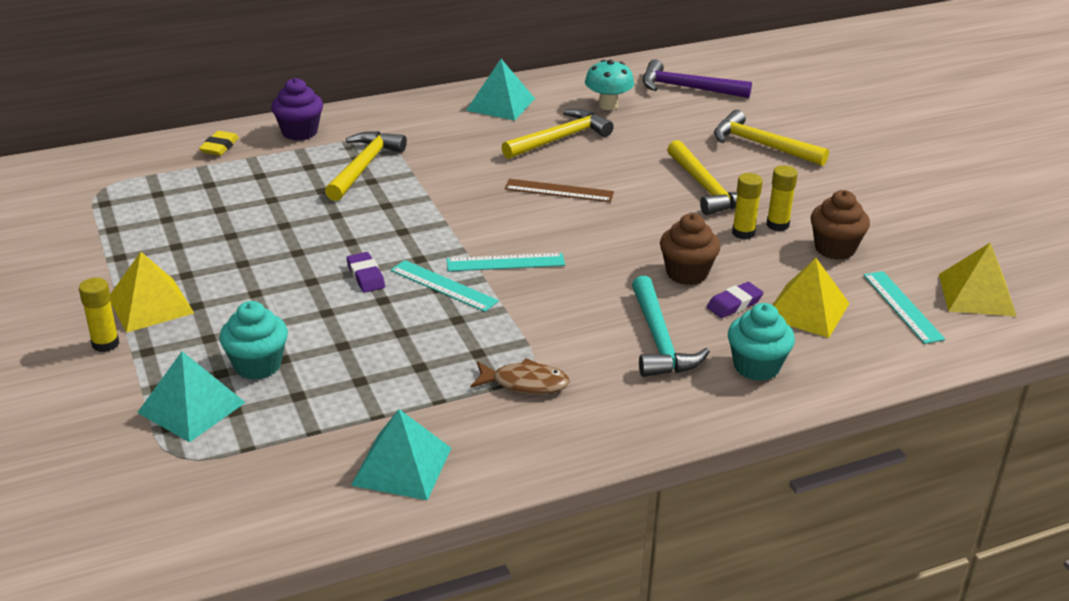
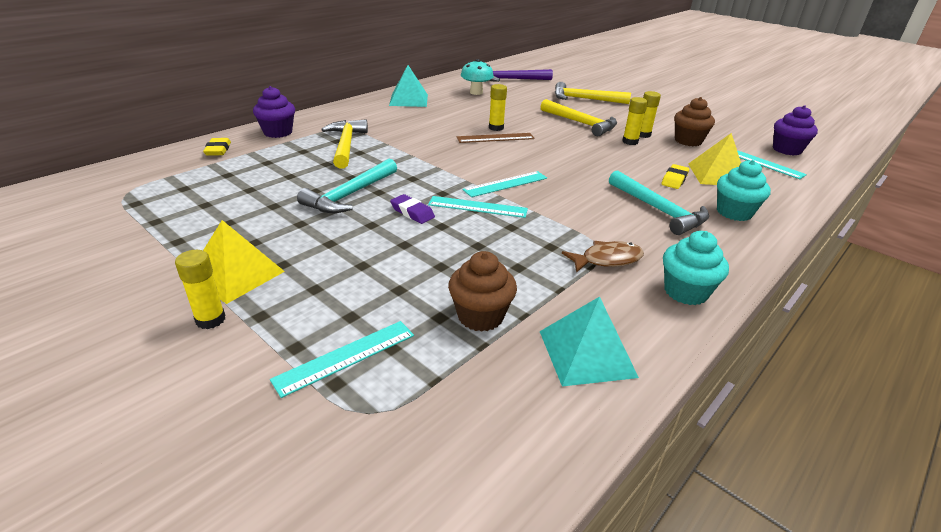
camera: 25 degrees left, 0 degrees up
(191, 407) = (345, 357): turquoise pyramid -> turquoise ruler
(257, 365) = (380, 301): turquoise cupcake -> turquoise cupcake (685, 292)
(317, 239) = (350, 195): none -> turquoise hammer
(560, 139) = (465, 112): yellow hammer -> none
(576, 174) = (496, 128): none -> yellow glue stick
(687, 273) = (626, 168): brown cupcake -> brown cupcake (480, 316)
(734, 304) = (674, 180): purple eraser -> yellow eraser
(976, 295) = (787, 150): yellow pyramid -> purple cupcake

